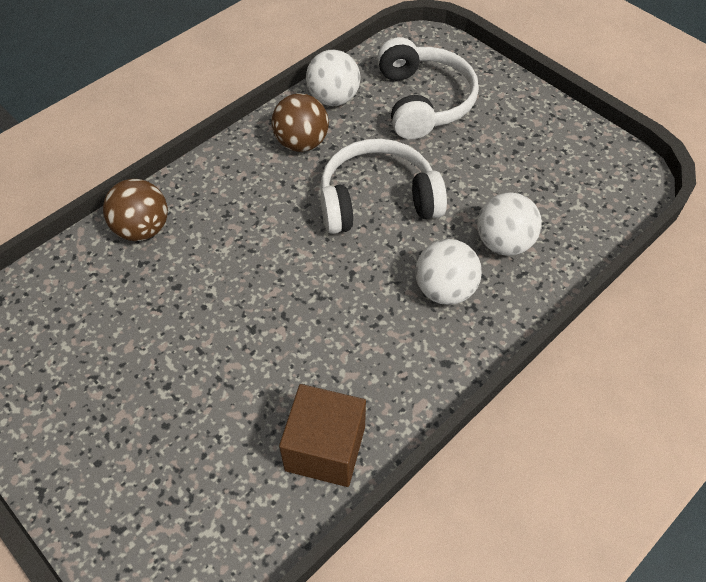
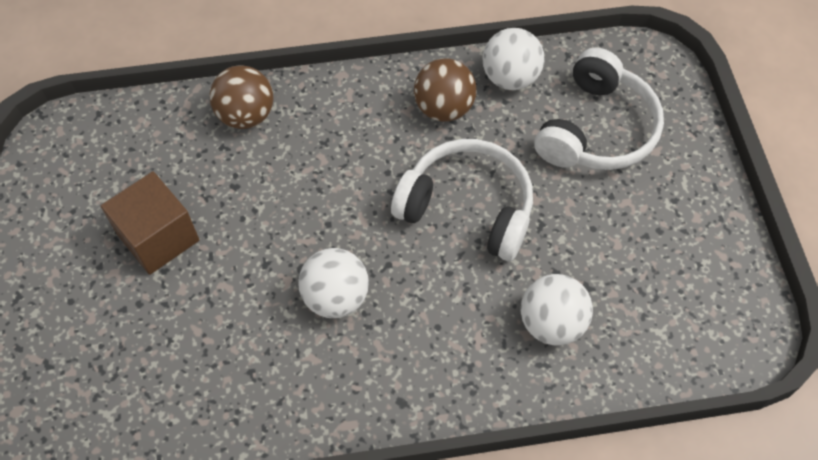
camera: 35 degrees right, 5 degrees up
(325, 448) = (242, 408): brown cube -> brown cube (158, 237)
(444, 290) = (457, 334): white ball -> white ball (336, 297)

